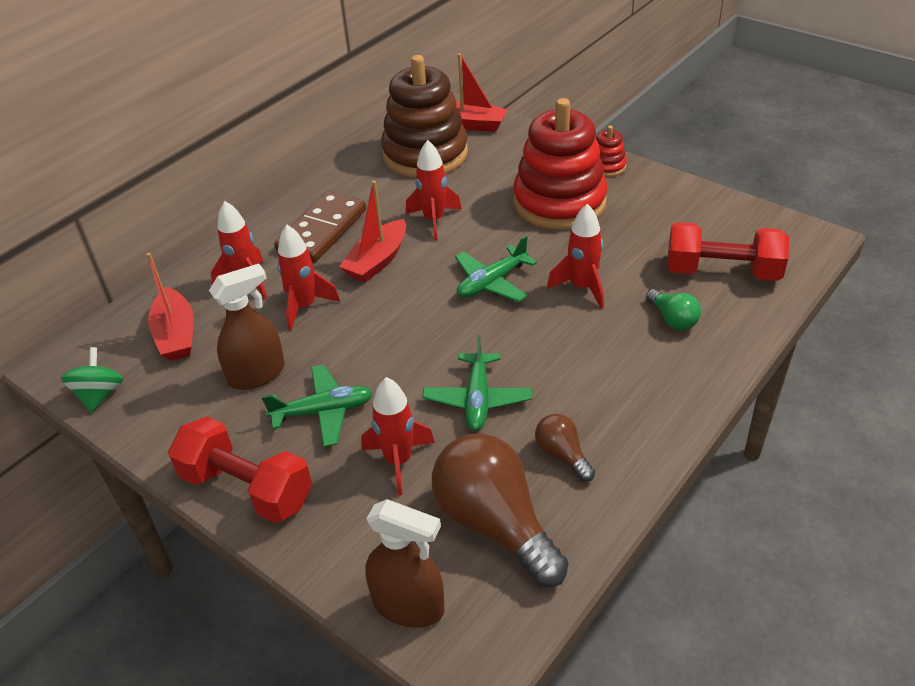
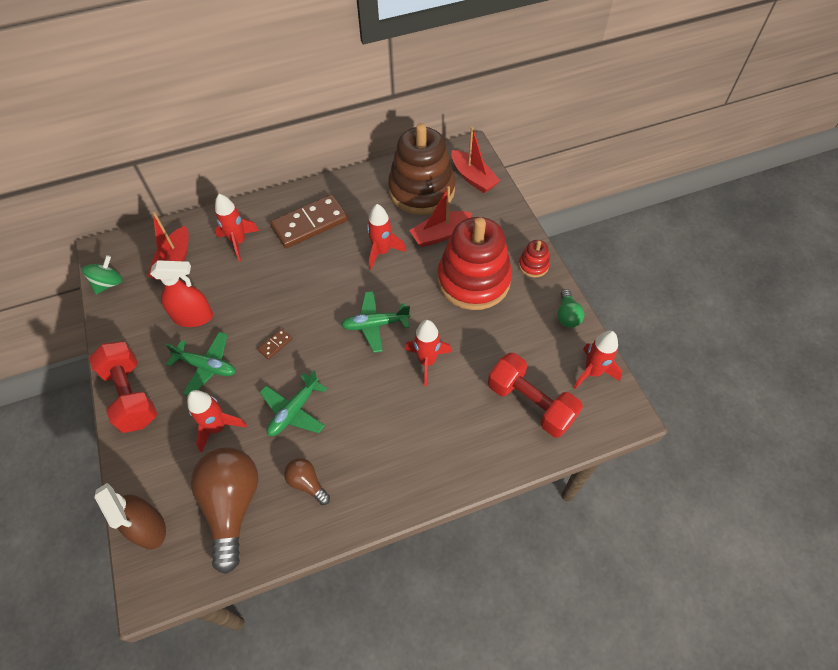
camera: 30 degrees right, 15 degrees up
(257, 374) = (193, 317): brown spray bottle -> red spray bottle
(305, 306) = (255, 280): red rocket -> red rocket (592, 372)
(377, 261) = (322, 267): red boat -> red boat (440, 234)
(391, 352) = (275, 345): none -> brown domino
(562, 455) = (307, 483): brown light bulb -> brown light bulb turned 45 degrees counterclockwise
(672, 319) = (462, 422): green light bulb -> green light bulb (567, 315)

